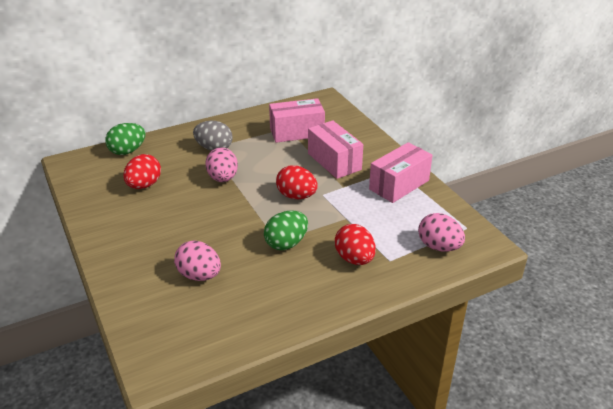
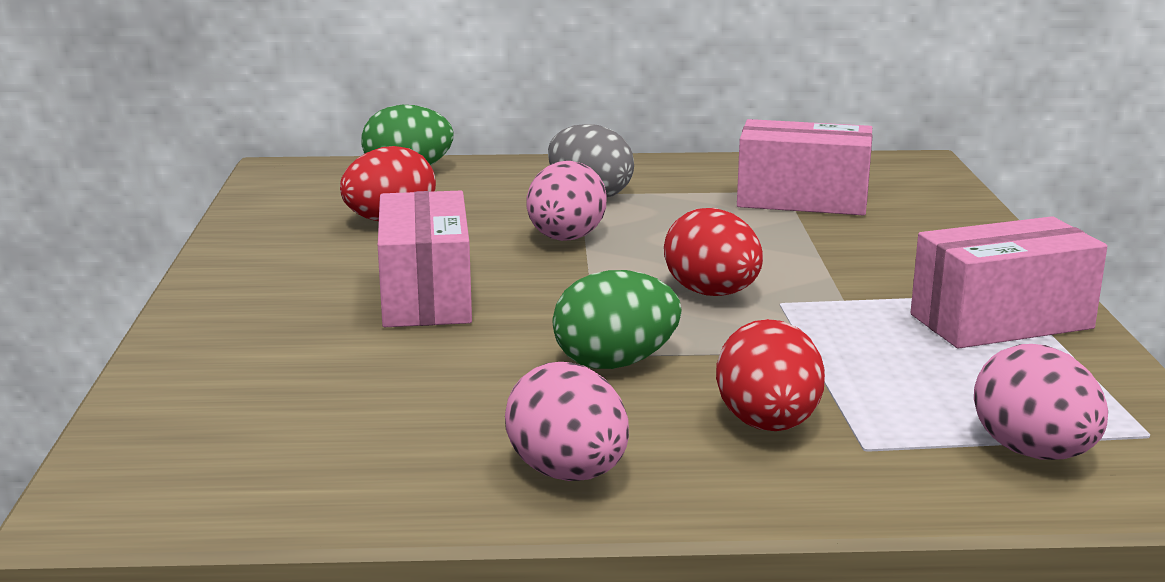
camera: 25 degrees right, 15 degrees down
(199, 275) = (363, 372): pink egg -> pink egg (568, 473)
(334, 161) = (856, 256): pink box -> pink box (425, 296)

